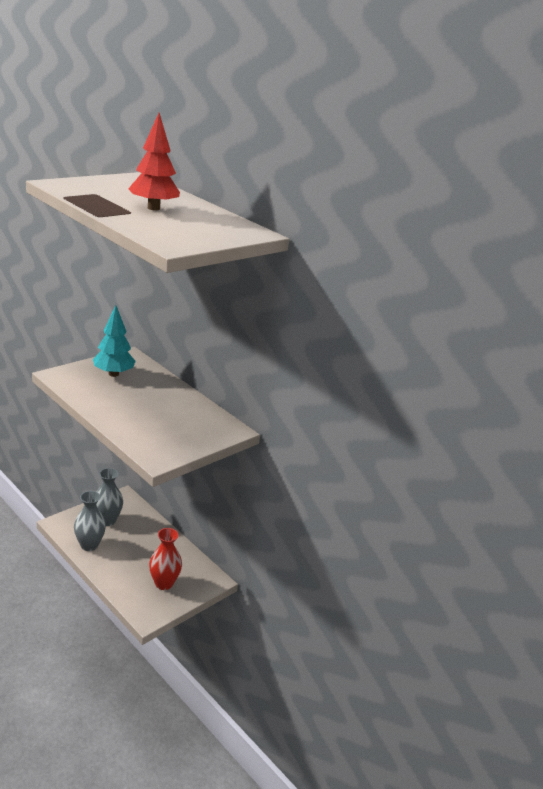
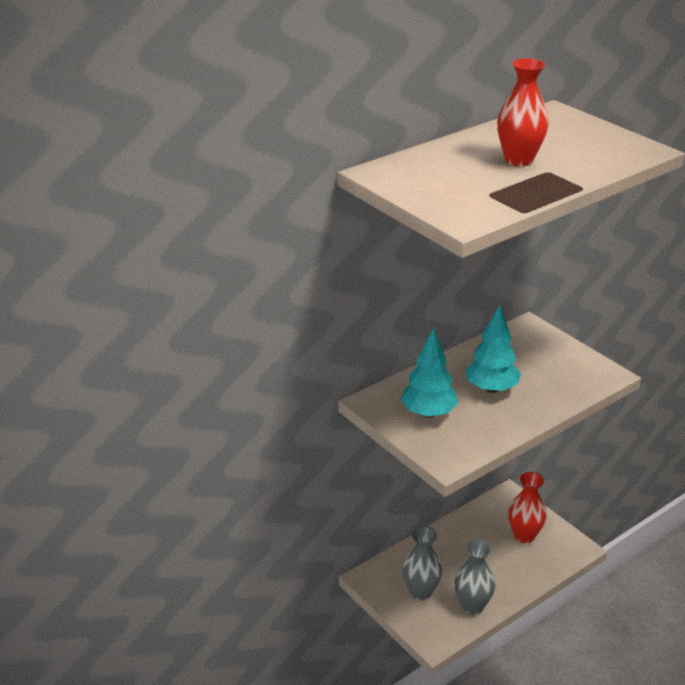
camera: 80 degrees left, 5 degrees up
(141, 401) = (491, 389): none -> turquoise tree
(153, 208) = (519, 160): red tree -> red vase

